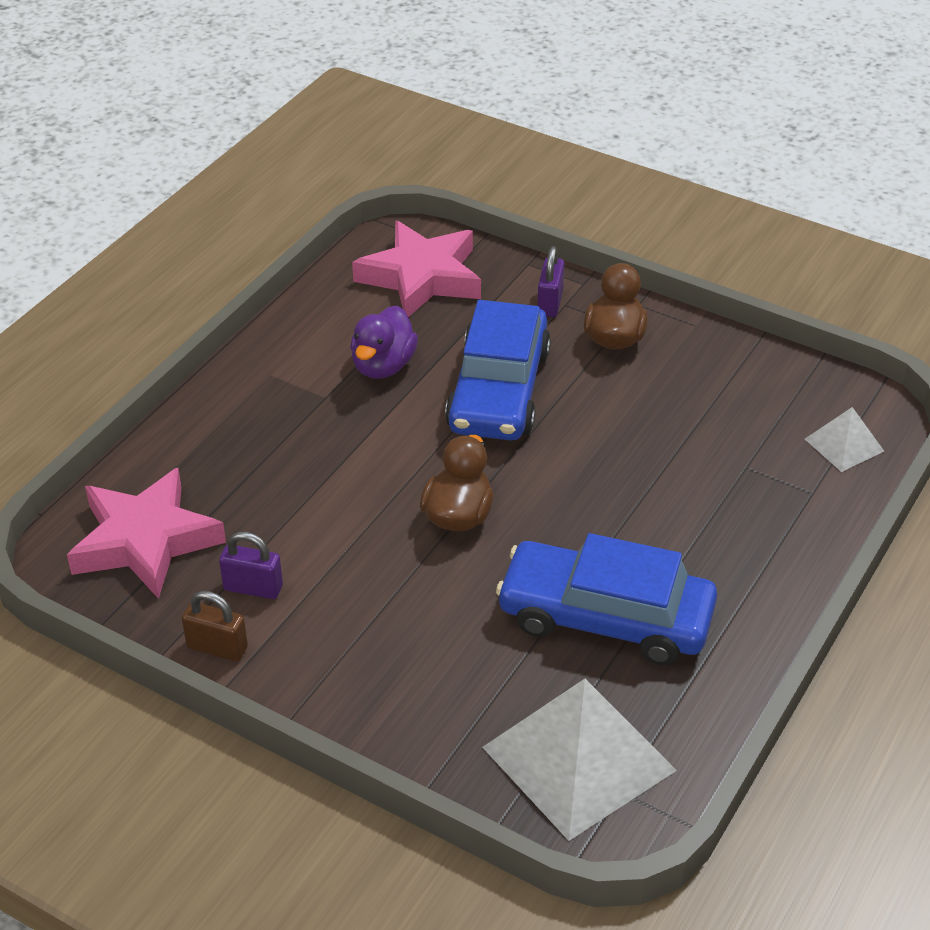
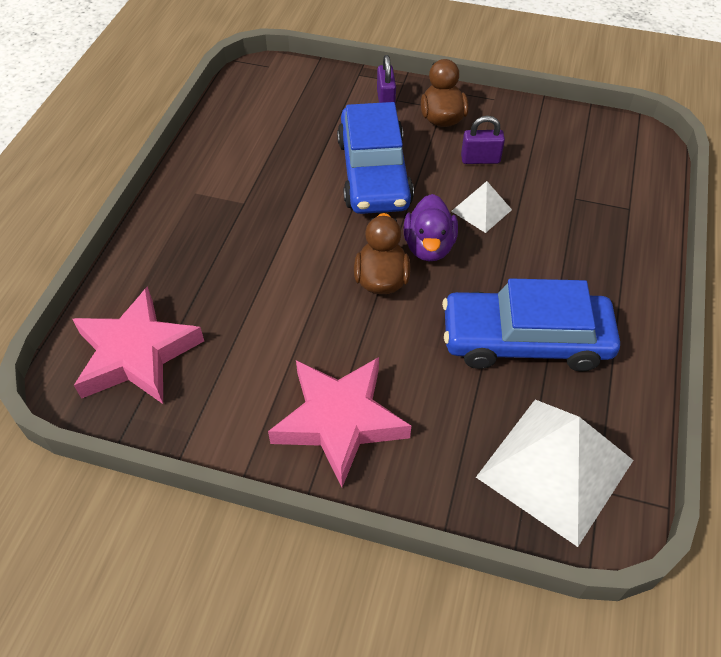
camera: 15 degrees left, 10 degrees up
(217, 648) = (227, 438): brown padlock -> none
(253, 588) = (240, 376): purple padlock -> purple padlock (480, 159)
(383, 366) = (280, 170): purple duck -> purple duck (429, 247)
(421, 277) = (284, 97): pink star -> pink star (339, 421)
(844, 445) = (635, 168): white pyramid -> white pyramid (481, 210)

